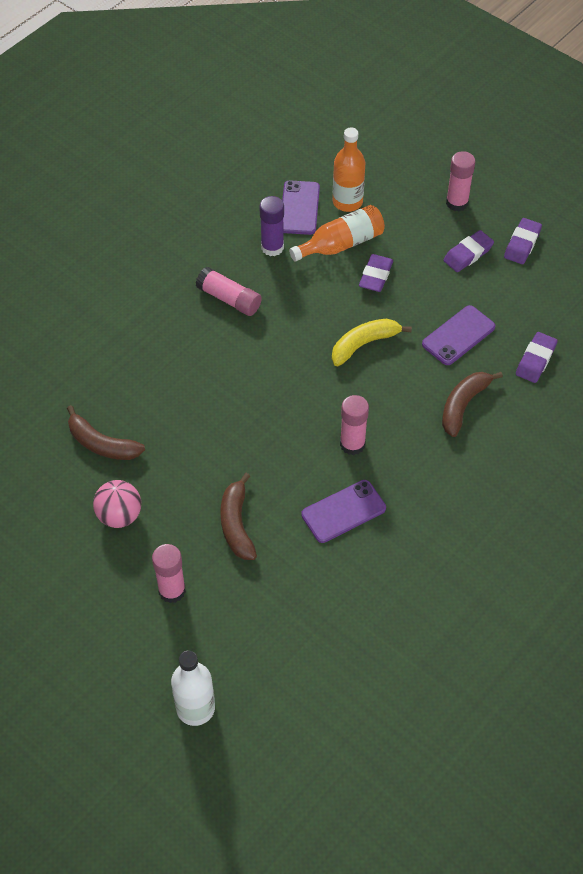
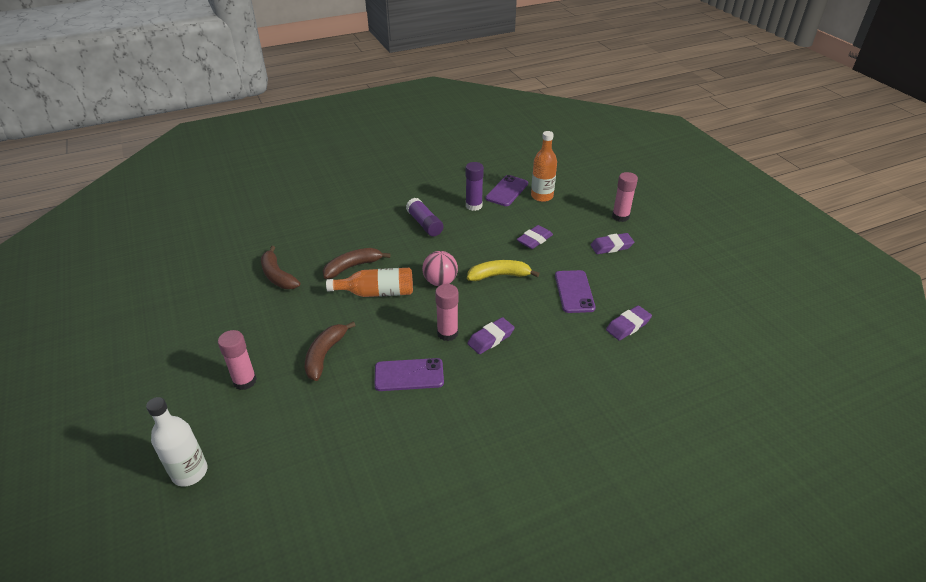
camera: 25 degrees right, 15 degrees down
(119, 515) = (252, 320): pink ball -> pink ball (440, 282)
(229, 299) = (424, 224): pink glue stick -> purple glue stick
(341, 244) = (522, 216): orange bottle -> orange bottle (377, 293)
(458, 336) = (574, 291): purple phone -> purple phone turned 75 degrees counterclockwise
(463, 405) = (550, 336): brown banana -> brown banana (352, 267)
(522, 244) = (657, 252): purple eraser -> purple eraser (490, 338)

